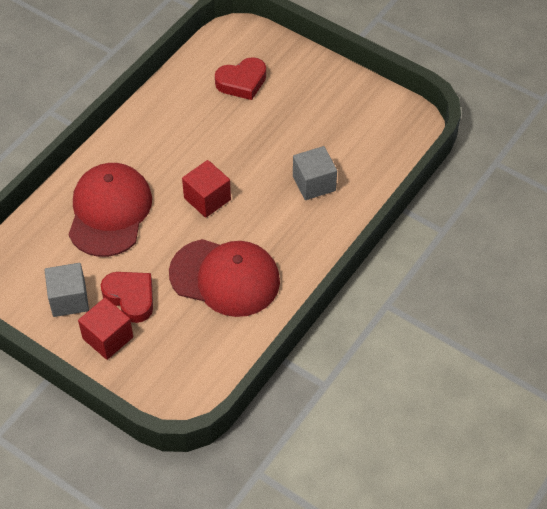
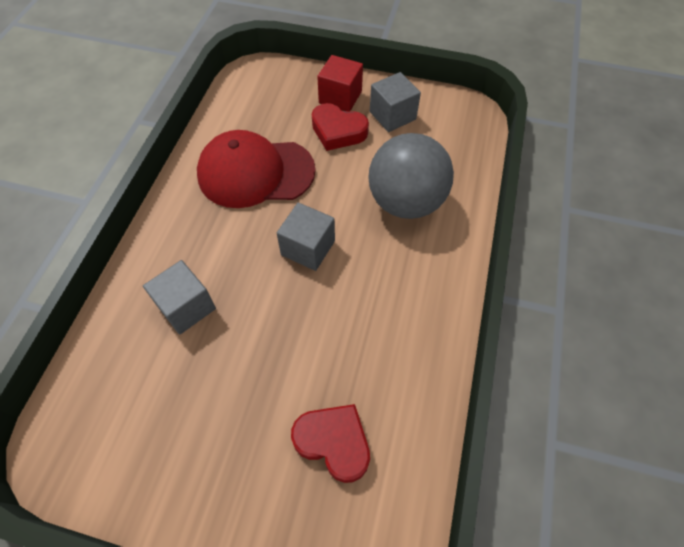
camera: 160 degrees right, 5 degrees up
(109, 212) = (405, 202): red cap -> grey ball
(207, 199) = (308, 248): red cube -> grey cube
(242, 82) = (333, 442): red heart -> red heart turned 75 degrees clockwise

